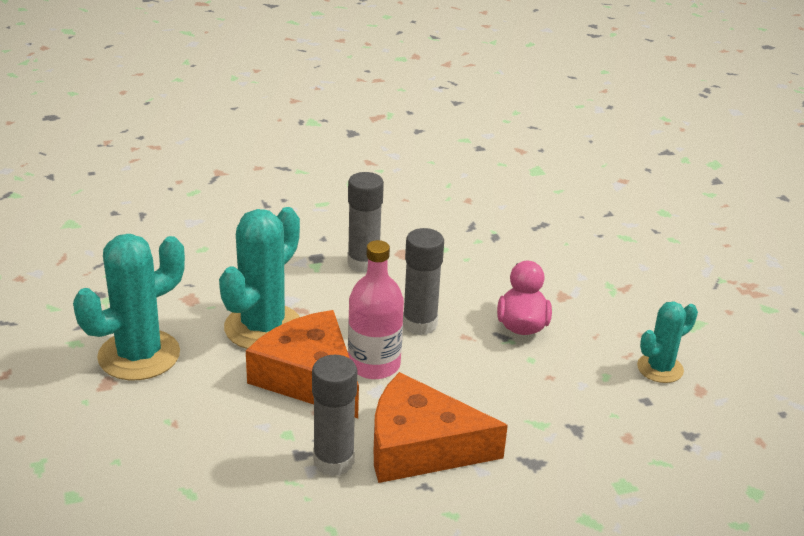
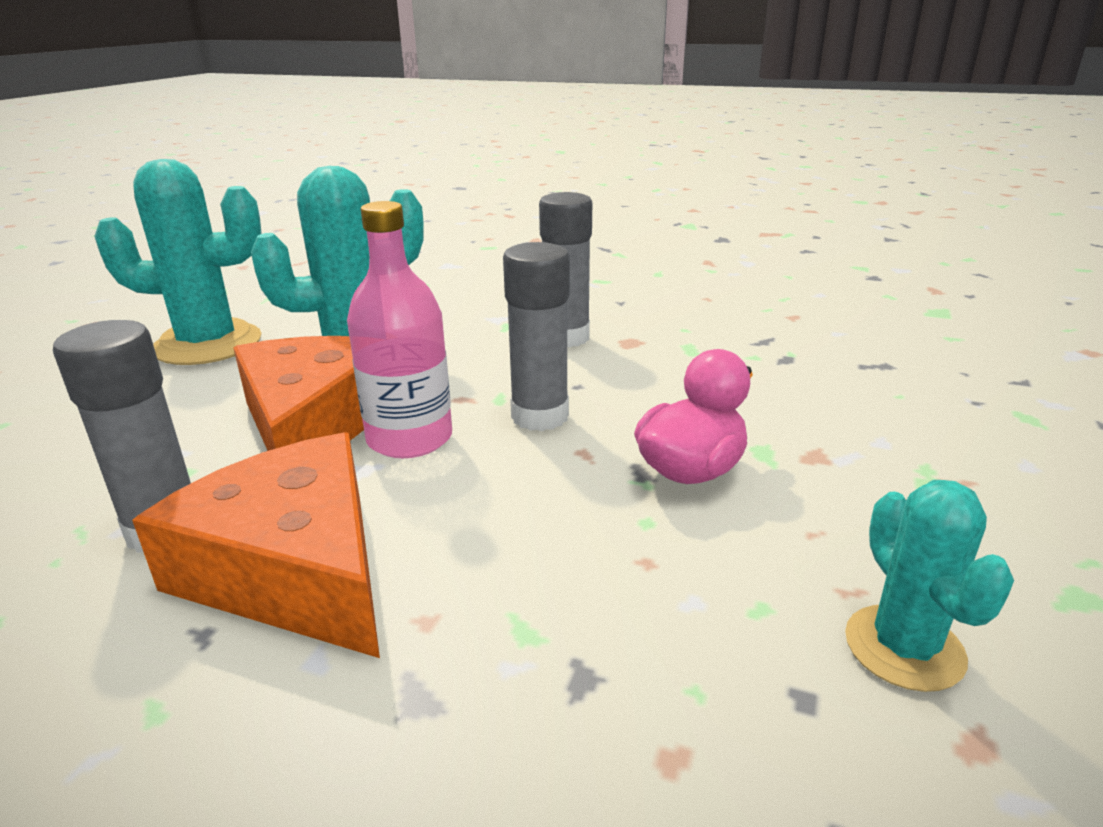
camera: 40 degrees right, 5 degrees down
(660, 368) = (904, 647): turquoise cactus -> turquoise cactus turned 75 degrees clockwise

